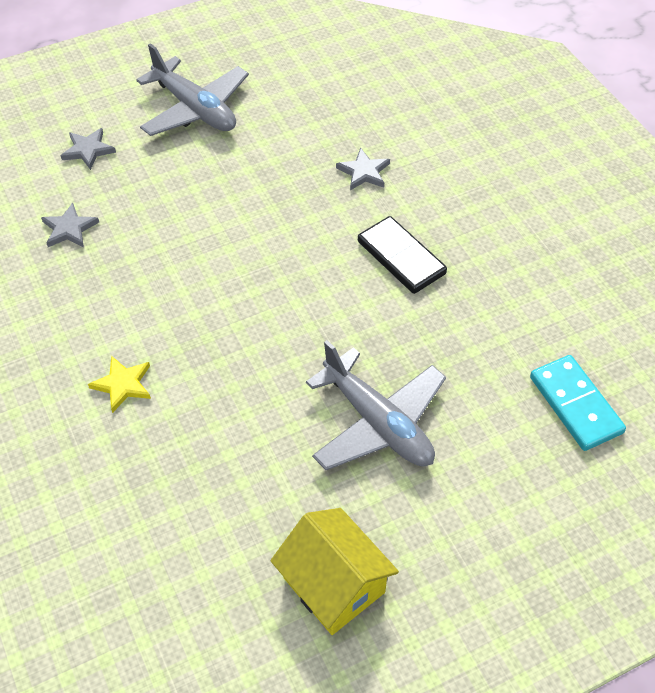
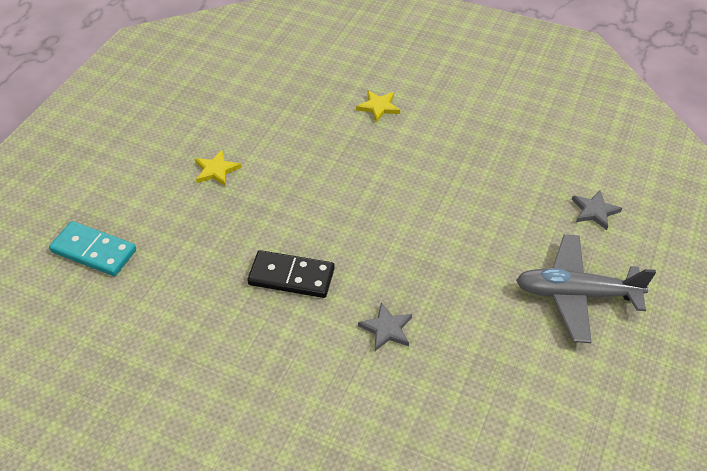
camera: 140 degrees right, 5 degrees down
(69, 229) = (524, 158): grey star -> none
(334, 585) = (177, 95): yellow house -> none
(377, 422) = (216, 170): grey plane -> yellow star

